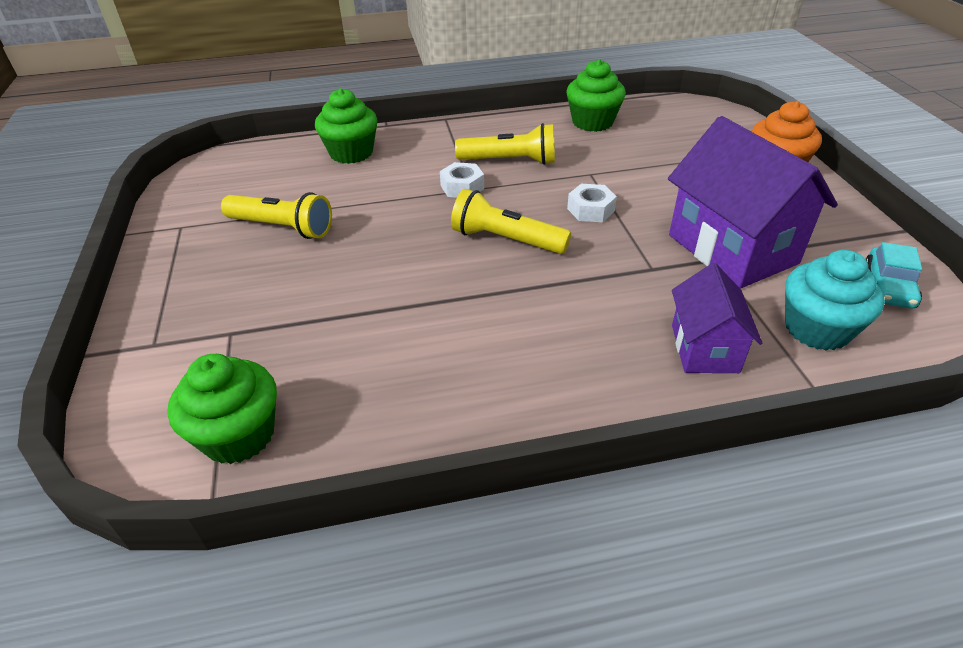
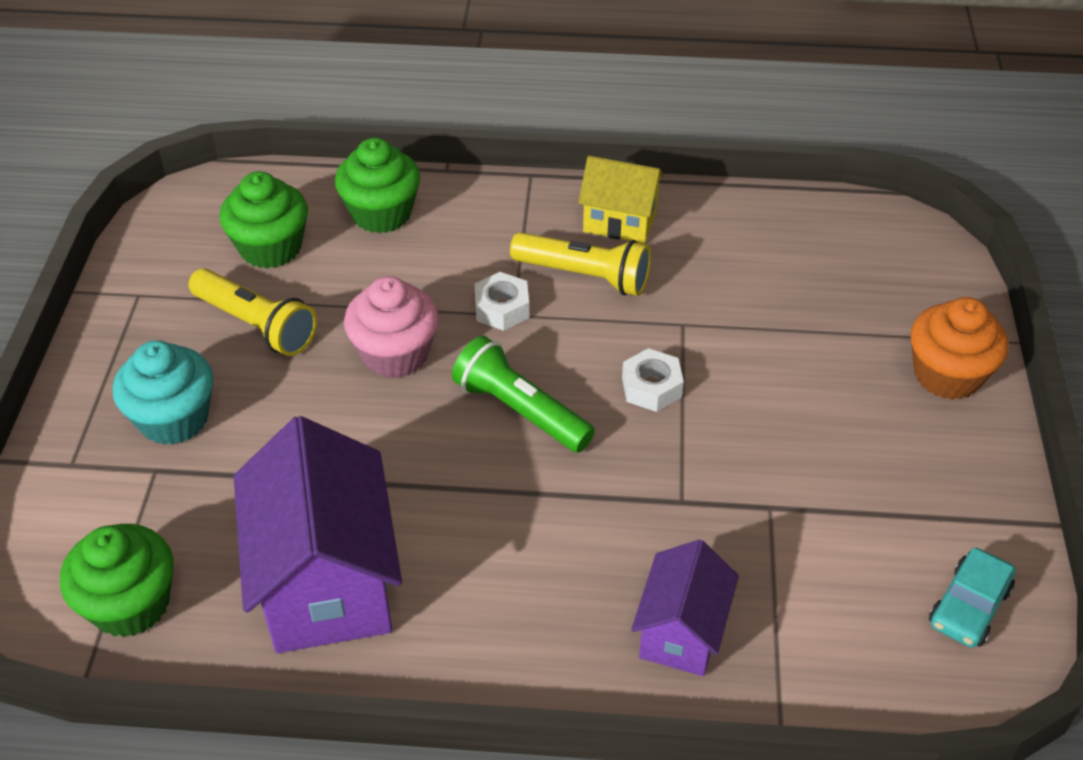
camera: 15 degrees right, 5 degrees up
(397, 225) = (395, 354): none -> pink cupcake
(506, 240) = (520, 411): yellow flashlight -> green flashlight
(517, 131) = (620, 222): none -> yellow house
(592, 122) = (734, 227): green cupcake -> green cupcake (271, 248)
(732, 249) = (802, 497): purple house -> purple house (327, 583)
(817, 329) = (835, 642): turquoise cupcake -> turquoise cupcake (174, 419)

